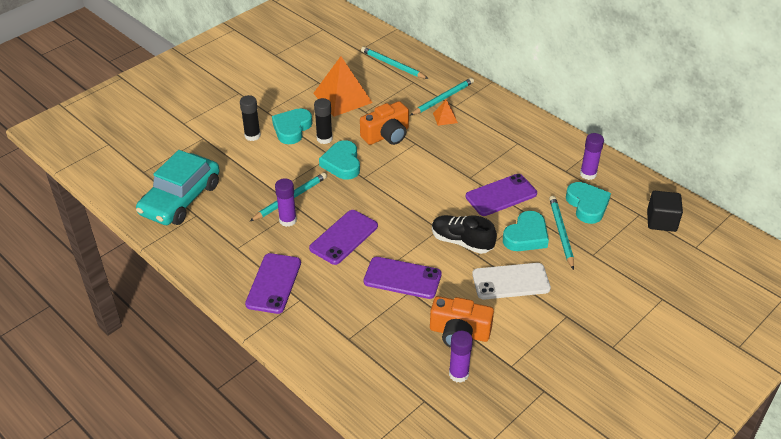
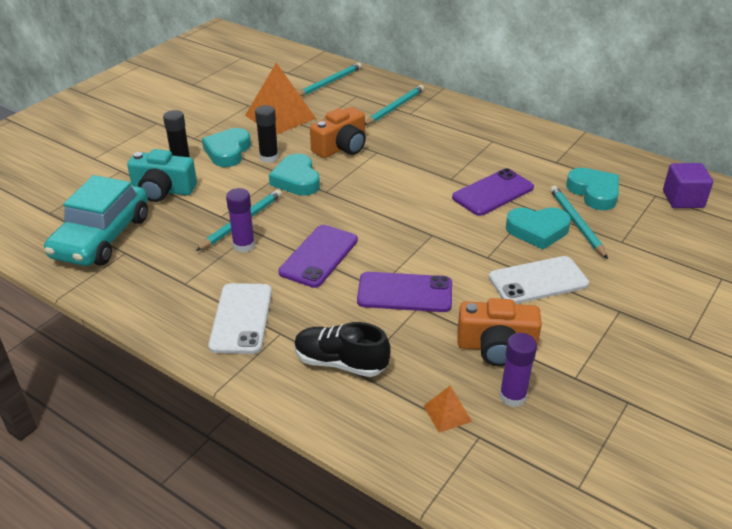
camera: 10 degrees left, 5 degrees down
(234, 161) = (163, 190): none -> turquoise camera
(274, 283) = (241, 318): purple phone -> white phone
(392, 65) = (329, 82): turquoise pencil -> turquoise pencil turned 105 degrees clockwise
(445, 118) = (403, 125): orange pyramid -> orange pyramid (447, 413)
(462, 242) = (464, 245): black shoe -> black shoe (340, 363)
(526, 236) = (537, 230): turquoise heart -> turquoise heart turned 60 degrees clockwise
(588, 174) = (582, 162): purple glue stick -> none
(661, 221) = (683, 199): black cube -> purple cube

